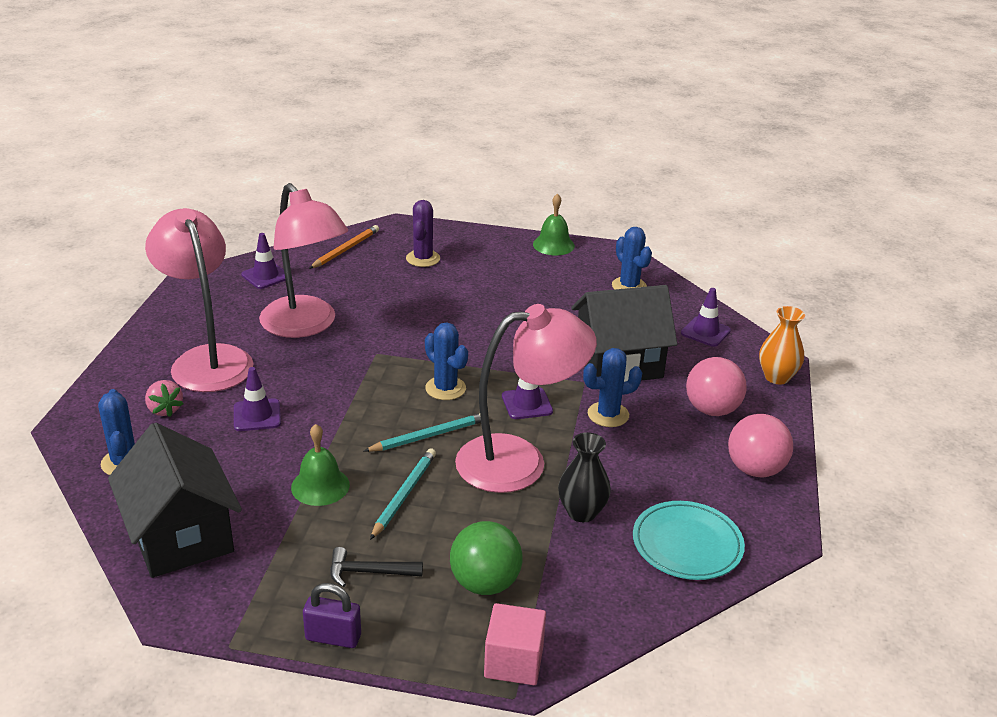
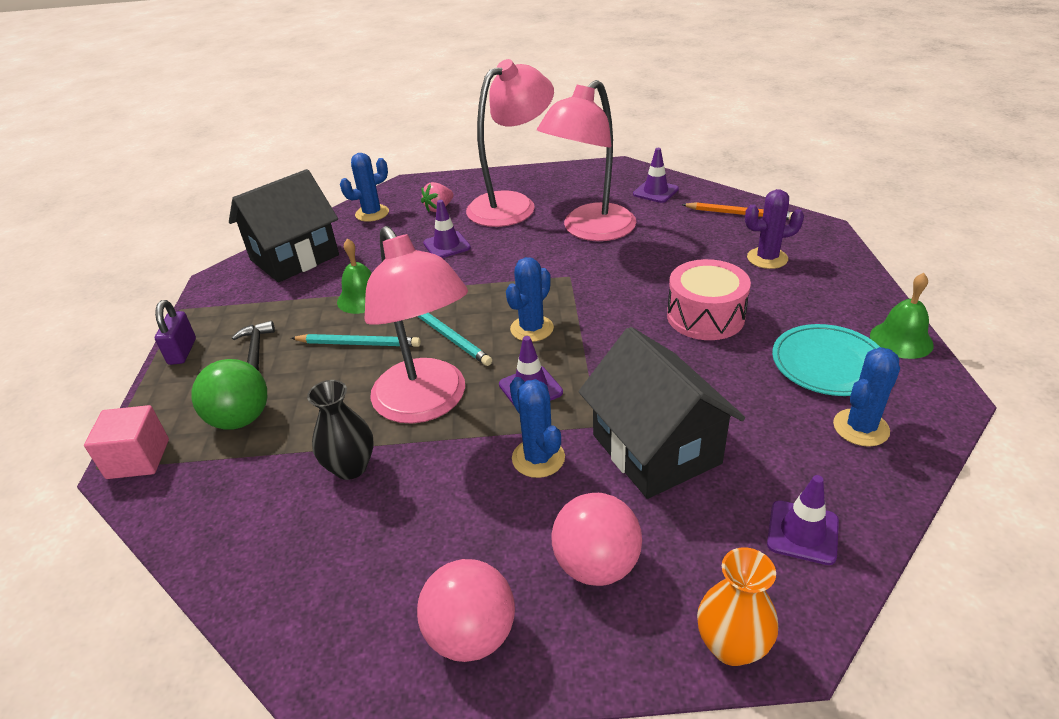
camera: 80 degrees right, 5 degrees up
(482, 305) = (705, 316): none -> pink drum
(687, 544) = (304, 572): turquoise plate -> turquoise plate (828, 364)

